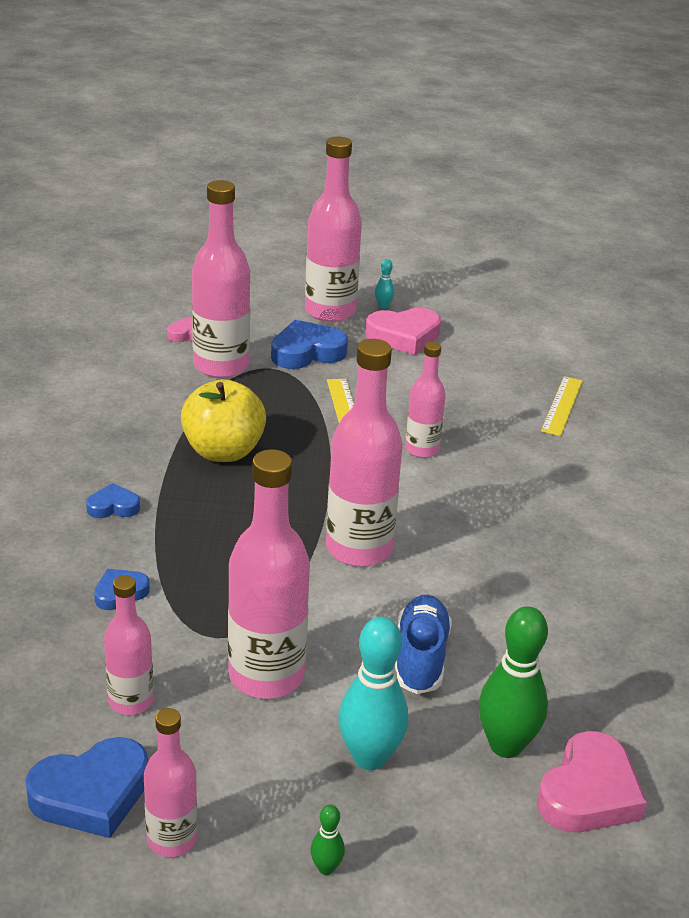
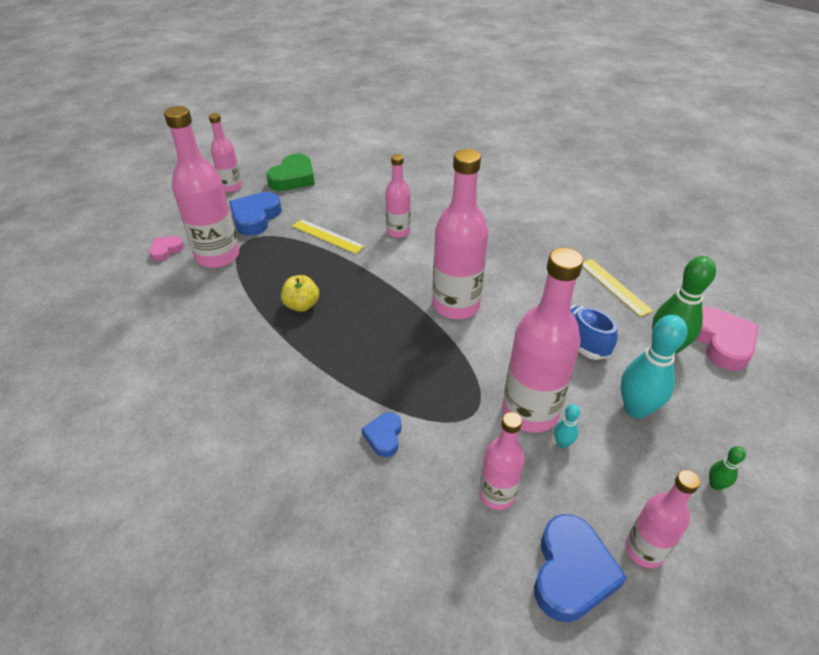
camera: 45 degrees left, 10 degrees up
(113, 506) = (292, 388): blue heart -> none
(223, 451) = (302, 305): yellow apple -> yellow apple, size x0.57
(330, 311) = (231, 187): pink bottle -> pink bottle, size x0.57
(383, 306) = (256, 168): turquoise bowling pin -> turquoise bowling pin (562, 443)
(404, 336) = (293, 178): pink heart -> green heart
(562, 405) = (421, 168): yellow ruler -> yellow ruler (614, 286)

